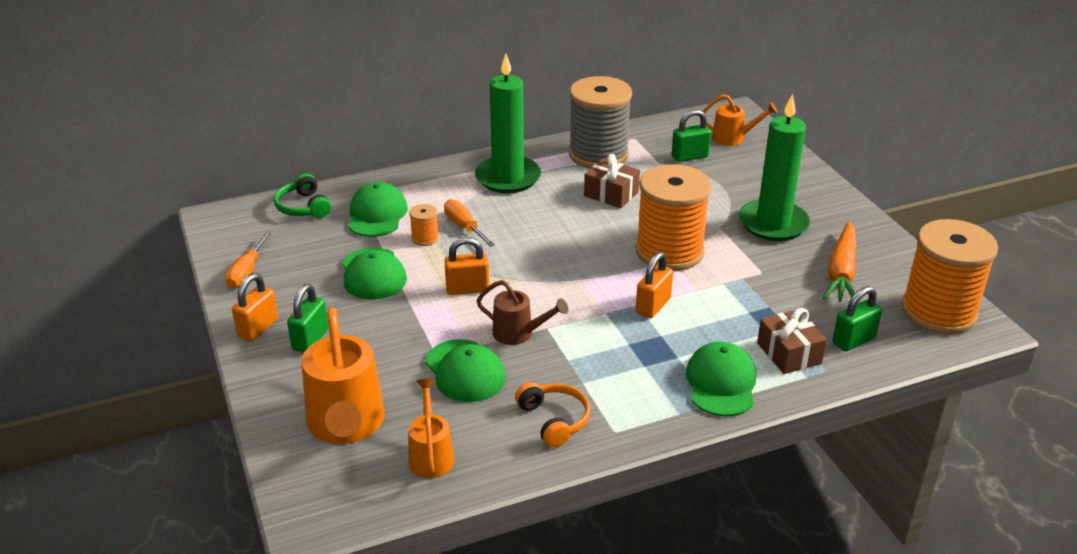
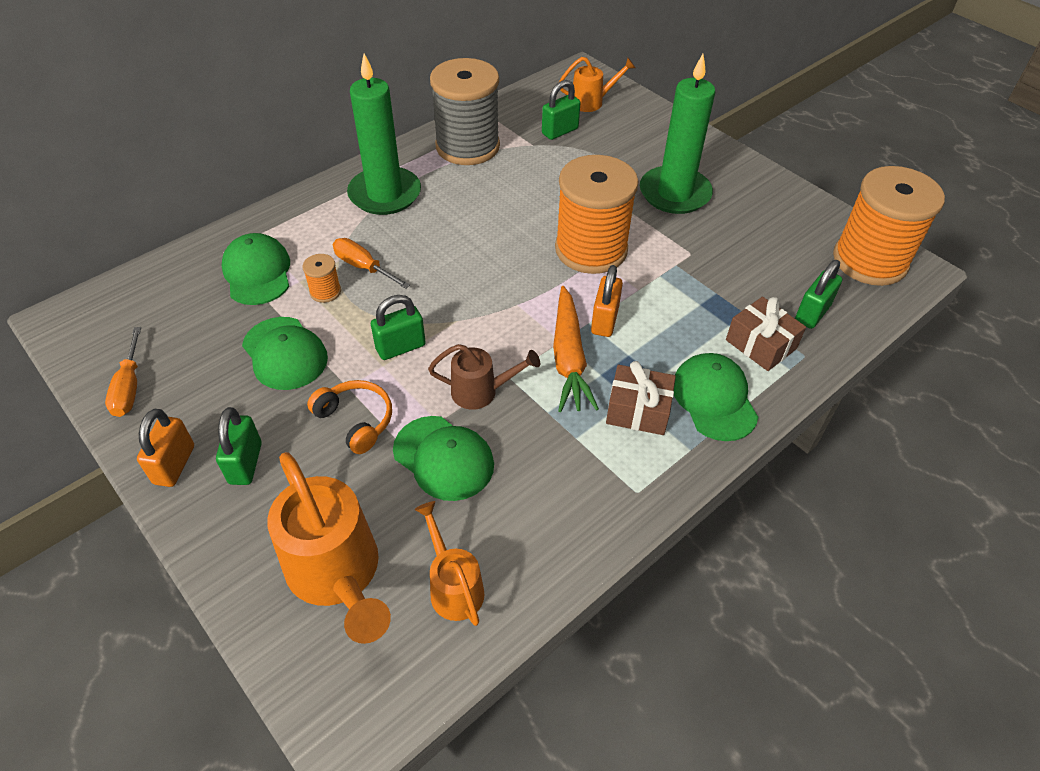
camera: 20 degrees left, 15 degrees up
(303, 207) = (165, 281): green headphones -> none
(467, 289) = (400, 347): orange padlock -> green padlock
(554, 420) = (568, 496): orange headphones -> orange headphones (356, 420)
(611, 194) = (501, 192): brown gift -> brown gift (638, 410)
(841, 272) = (763, 235): orange carrot -> orange carrot (569, 358)

